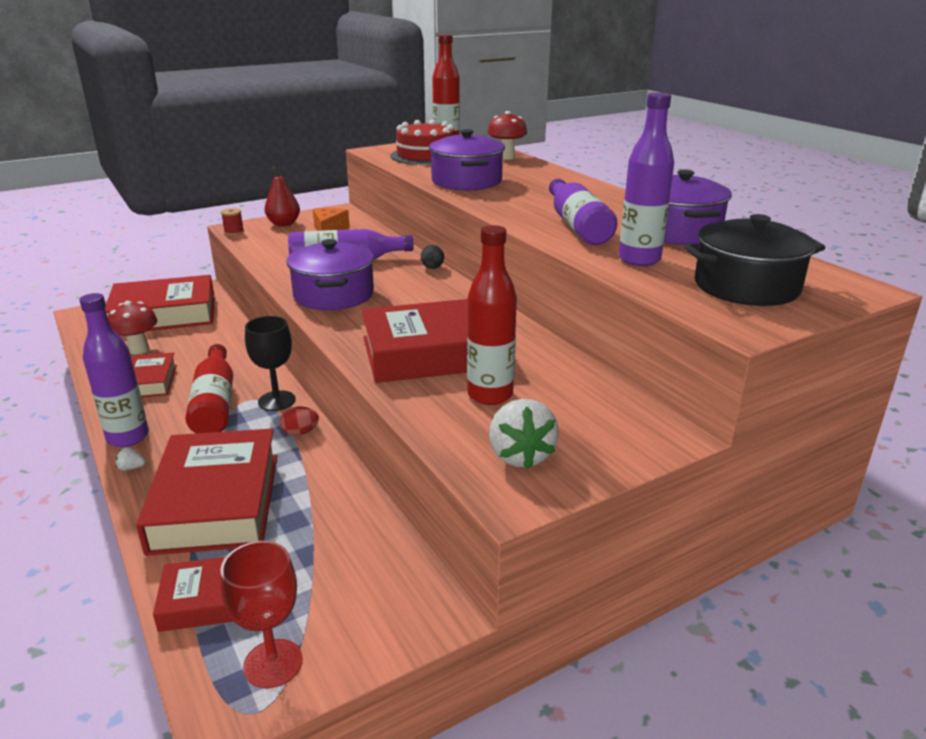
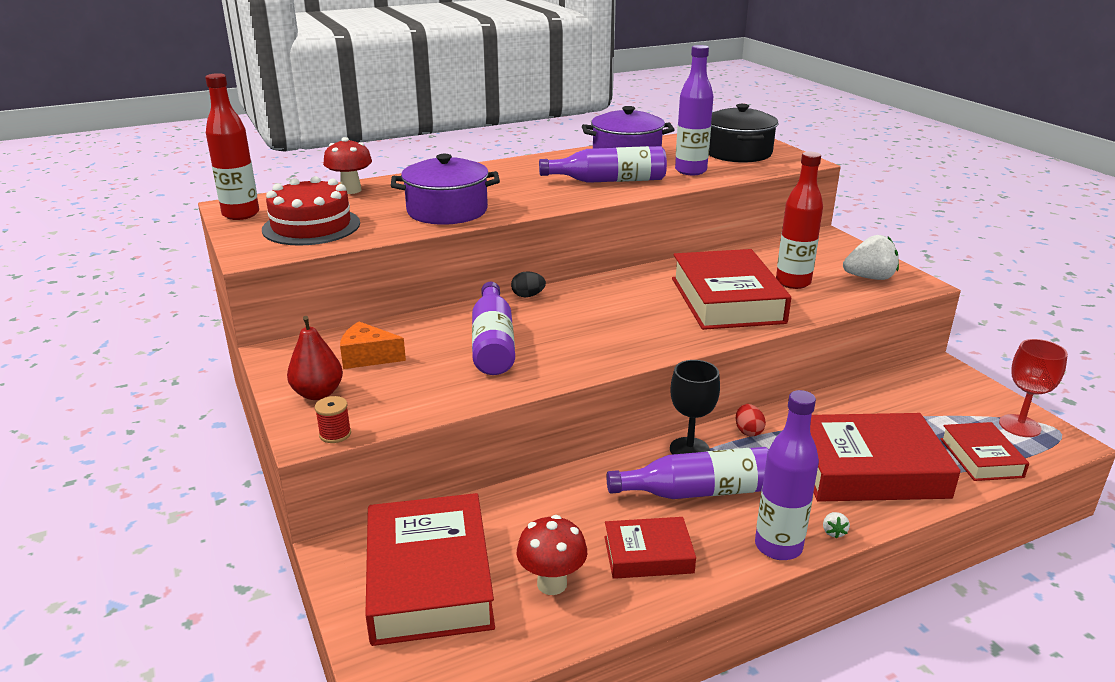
camera: 85 degrees left, 0 degrees up
(215, 403) = (698, 491): red bottle -> purple bottle
(333, 295) = (596, 347): purple pot -> none

